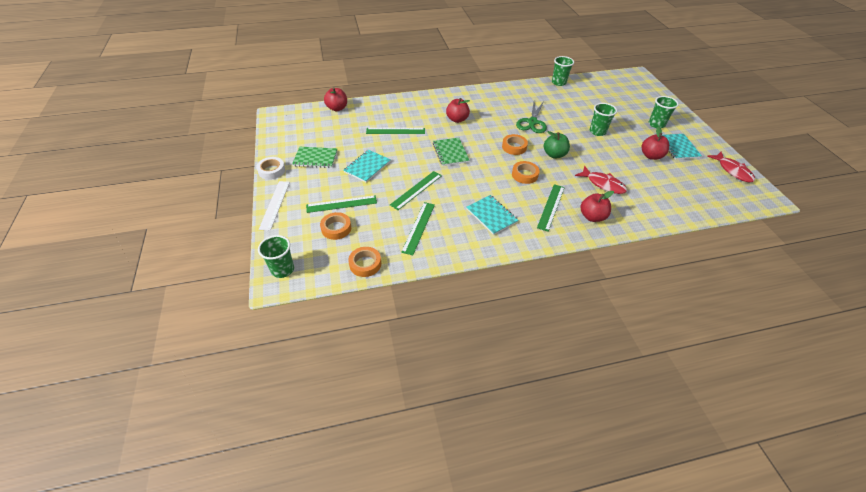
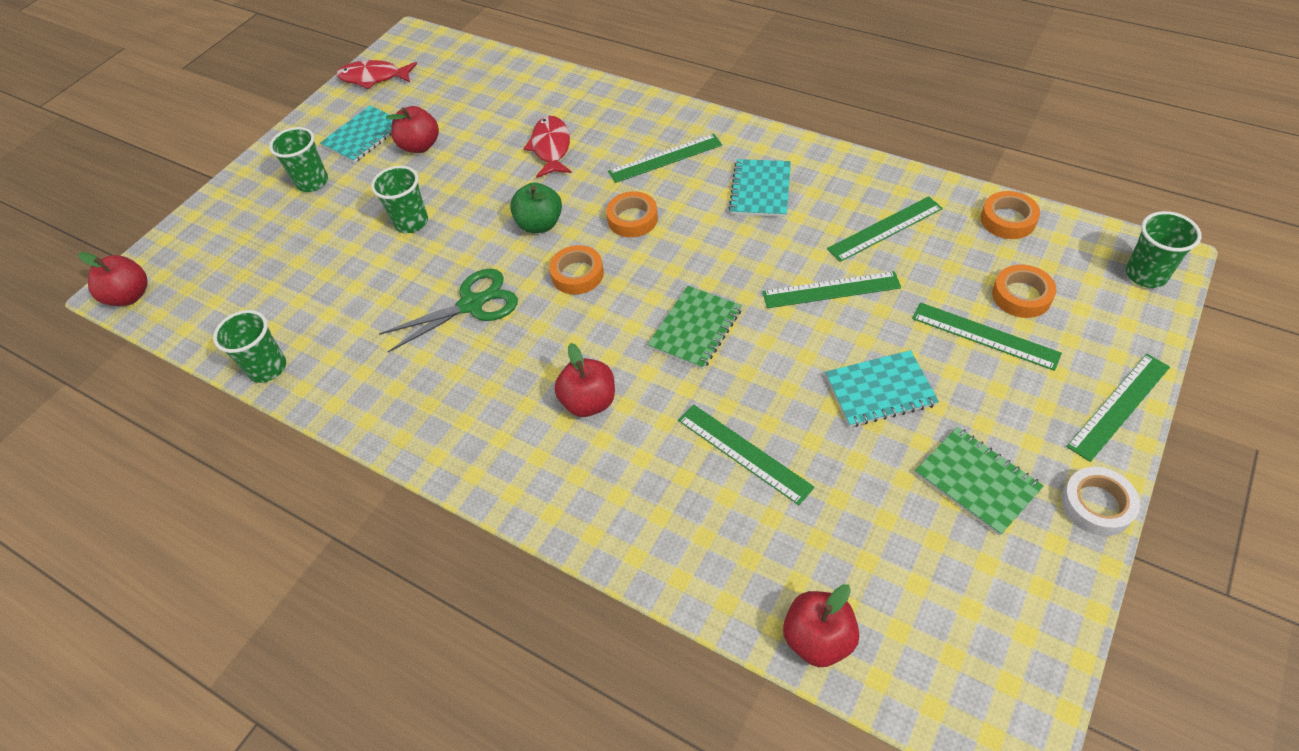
camera: 130 degrees left, 5 degrees up
(275, 204) = (1119, 406): white ruler -> green ruler
(592, 217) = (634, 121): red apple -> red apple (130, 296)
(732, 171) = (374, 78): red fish -> red fish turned 105 degrees counterclockwise

